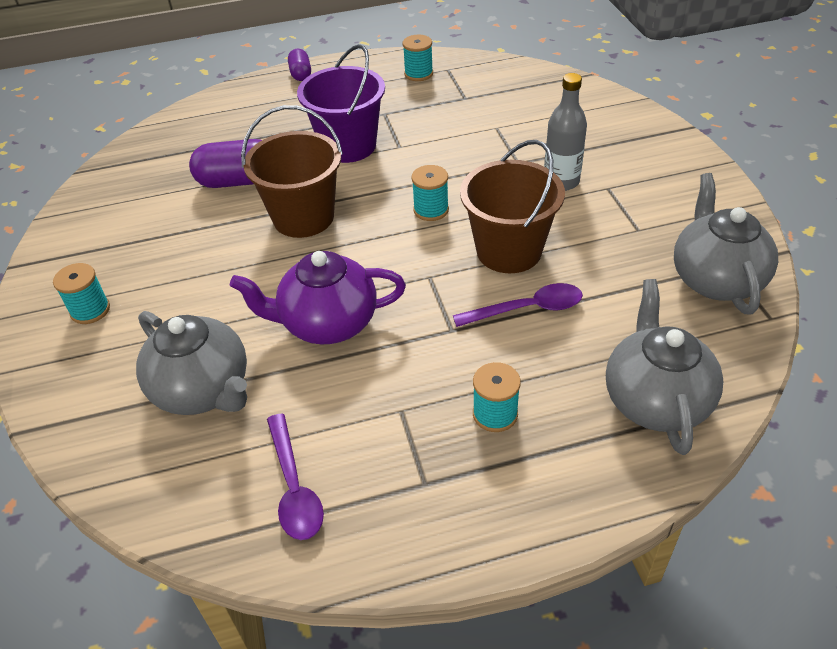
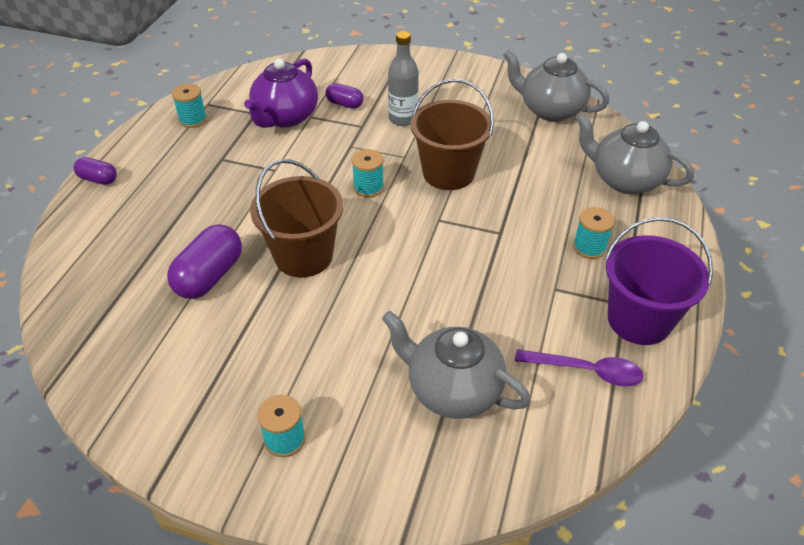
camera: 60 degrees left, 0 degrees up
(203, 390) = (452, 390): grey teapot -> grey teapot turned 135 degrees counterclockwise
(327, 323) = (440, 291): purple teapot -> purple teapot (285, 117)
(348, 146) = (240, 195): purple bucket -> purple bucket (639, 320)
(528, 309) = (511, 191): purple spoon -> none
(539, 136) = (345, 104): none -> purple capsule

